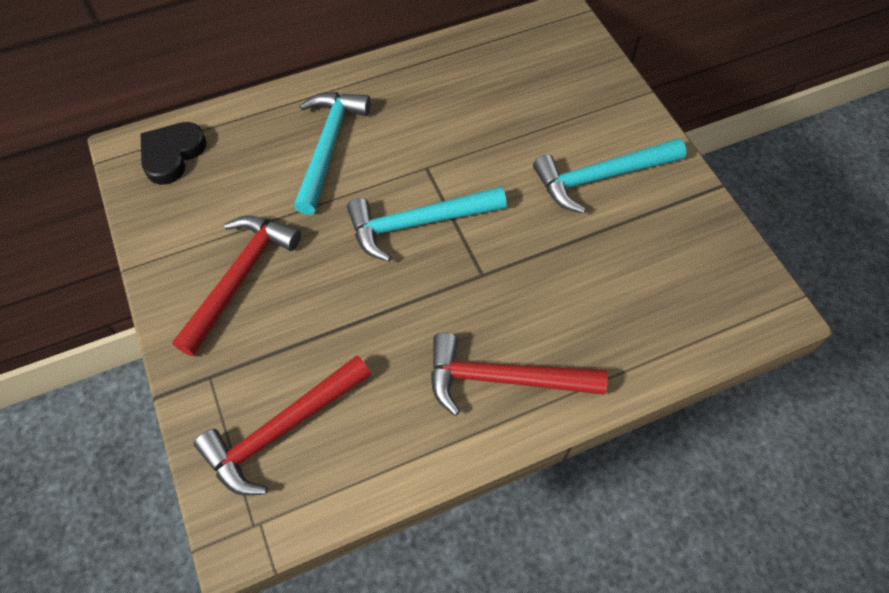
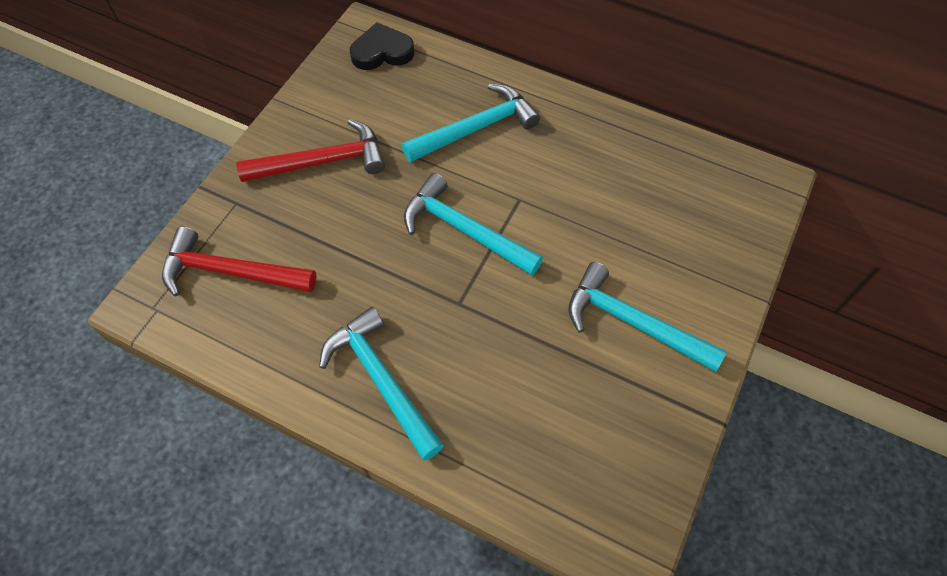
camera: 50 degrees right, 0 degrees up
(503, 378) = (381, 380): red hammer -> turquoise hammer

